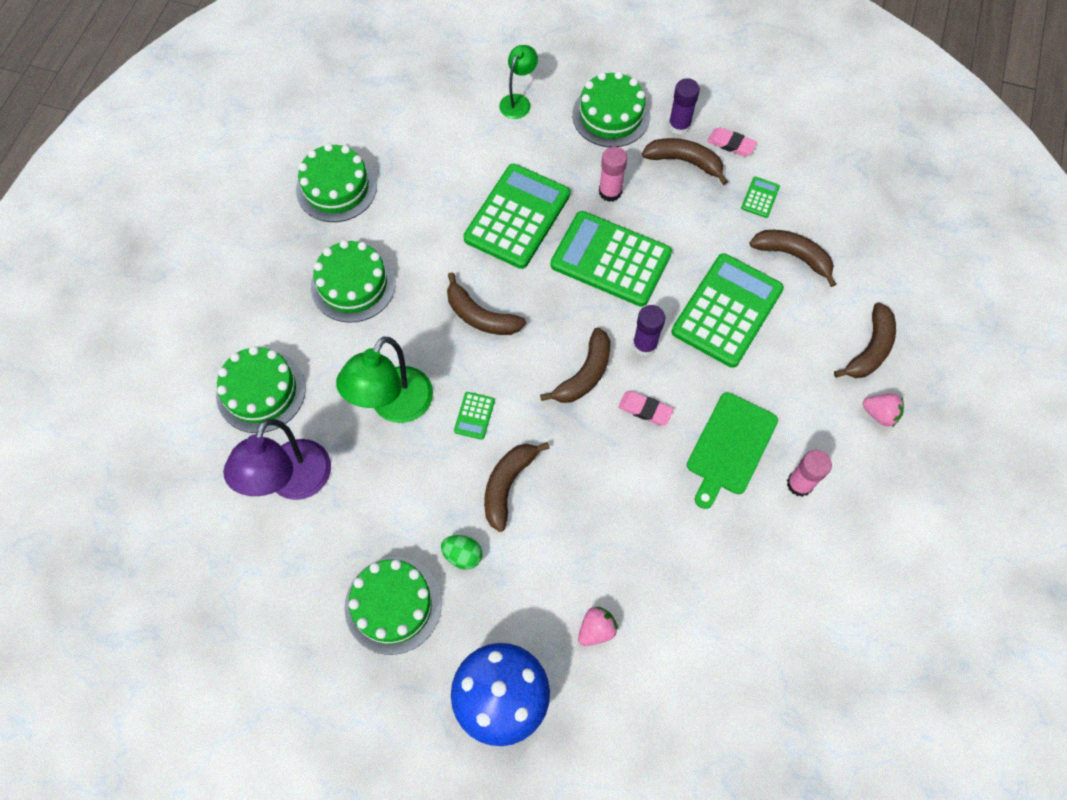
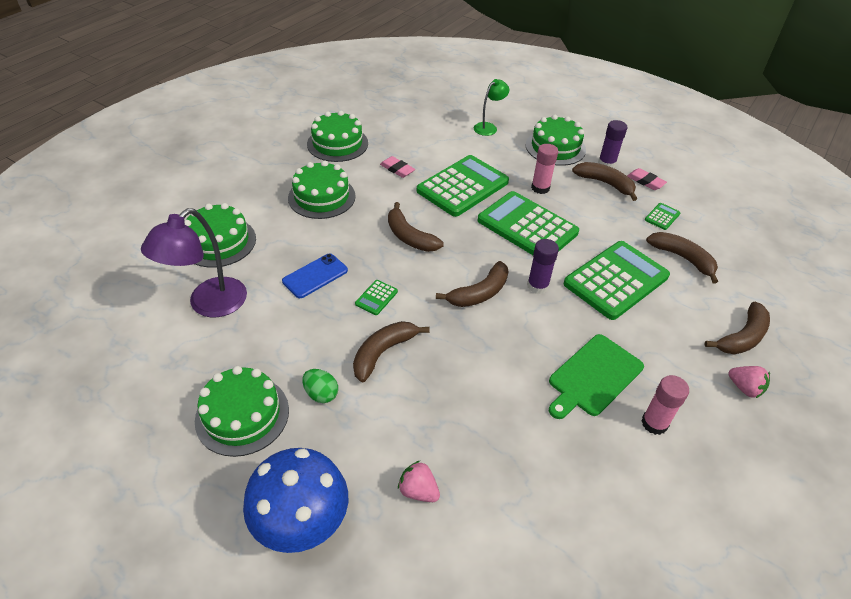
camera: 15 degrees right, 20 degrees down
(394, 406) = (315, 276): green lamp -> blue phone
(596, 629) = (418, 490): pink strawberry -> pink strawberry turned 120 degrees counterclockwise
(645, 409) = (523, 330): pink eraser -> pink eraser (397, 169)

